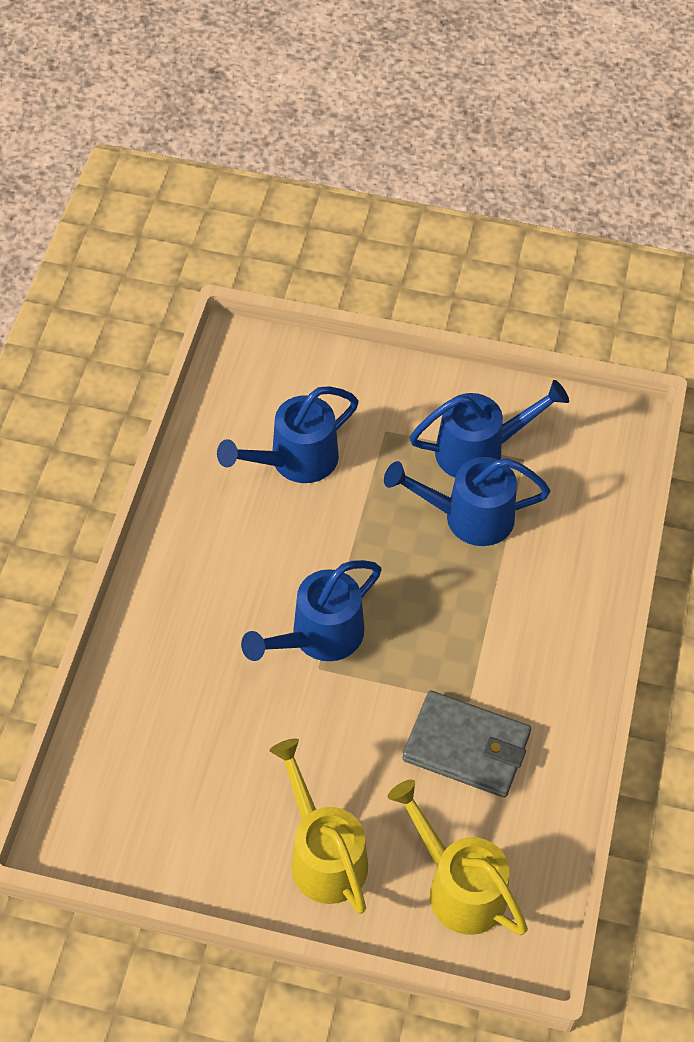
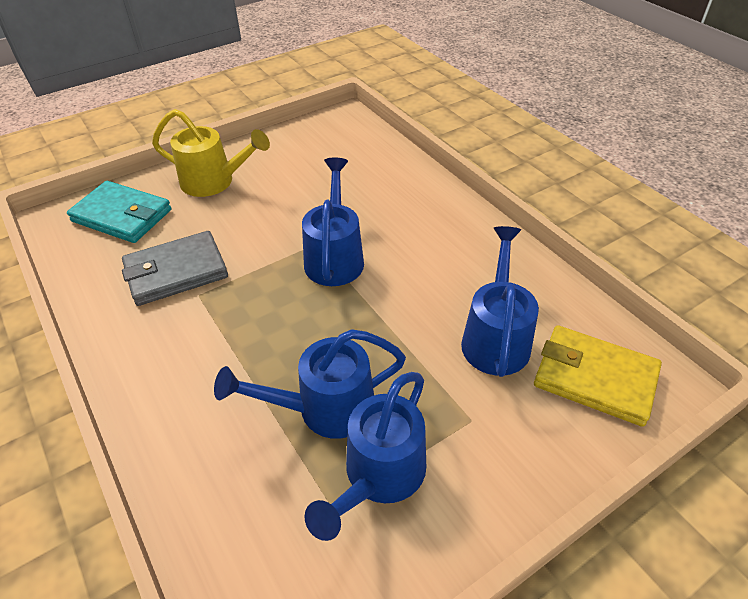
camera: 135 degrees right, 10 degrees down
(276, 385) = (594, 378): none -> yellow wallet
(458, 886) = (122, 215): yellow watering can -> turquoise wallet
(468, 517) = (324, 409): blue watering can -> blue watering can turned 150 degrees counterclockwise

